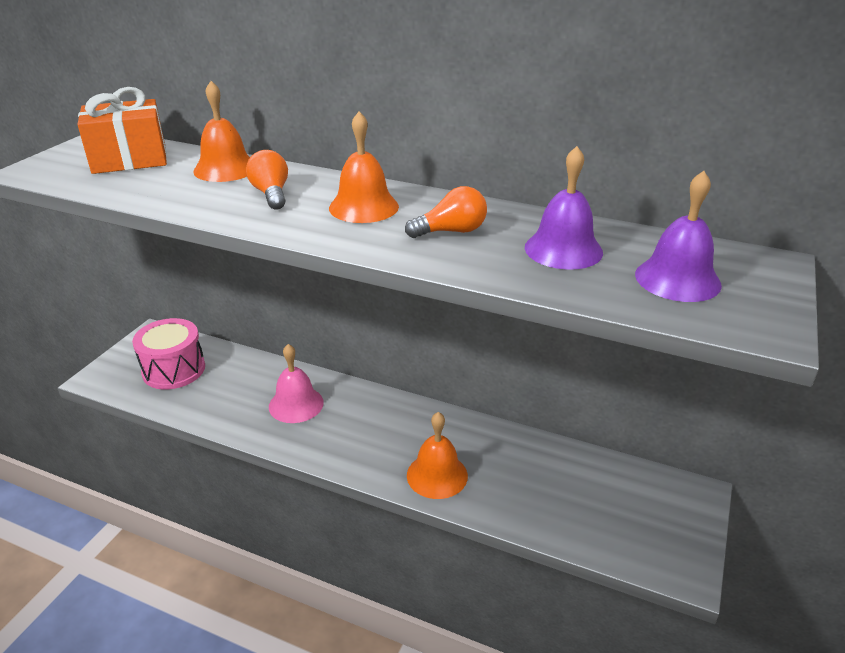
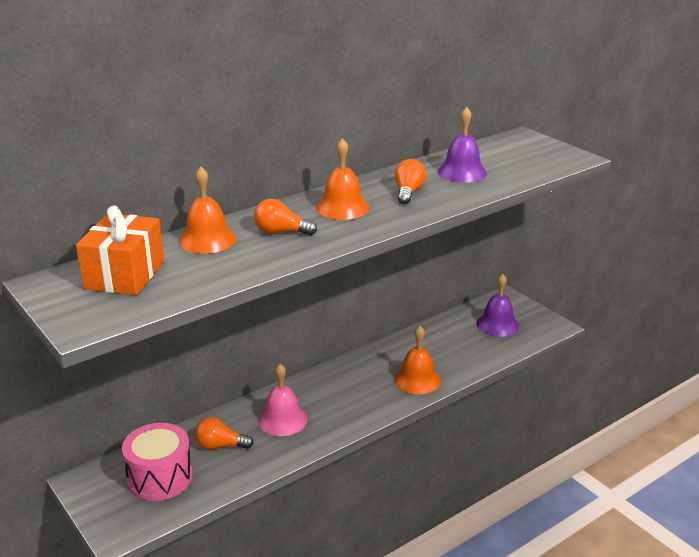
camera: 60 degrees left, 5 degrees down
(234, 383) = (220, 445): none -> orange light bulb
(677, 279) = (518, 158): purple bell -> purple bell (497, 324)

